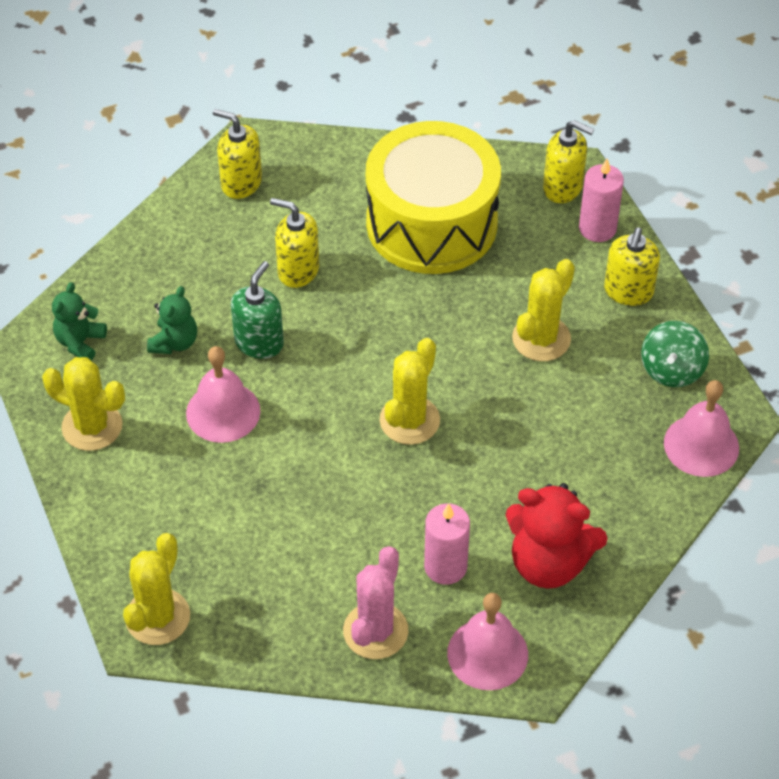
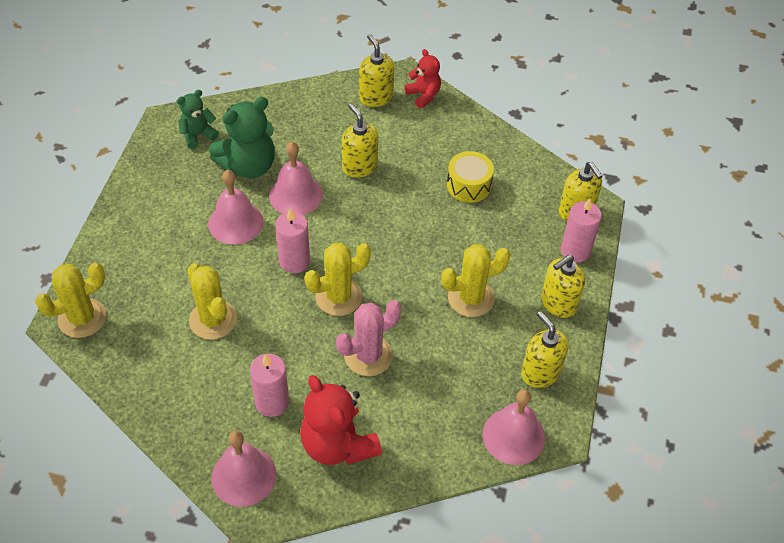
camera: 35 degrees right, 0 degrees up
(92, 426) = (157, 186): yellow cactus -> yellow cactus (213, 320)
(174, 342) = (248, 166): green teddy bear -> green teddy bear, size x1.72
(259, 342) = (296, 195): green soap dispenser -> pink bell
(291, 151) = (423, 95): none -> red teddy bear
(328, 413) = (294, 261): none -> pink candle
(375, 631) = (192, 413): pink cactus -> pink cactus (368, 355)
(431, 223) = (469, 185): yellow drum -> yellow drum, size x0.44
(671, 370) = (540, 372): green spinning top -> yellow soap dispenser

